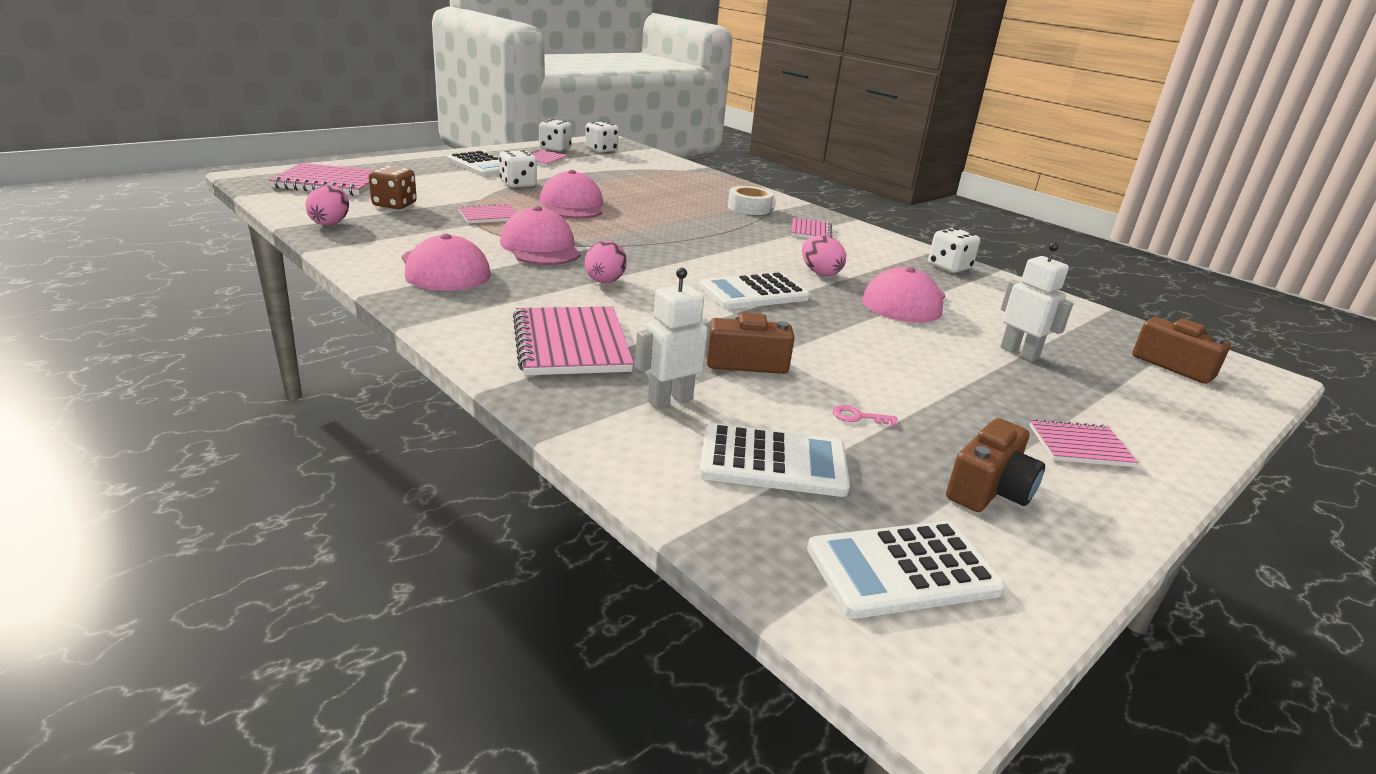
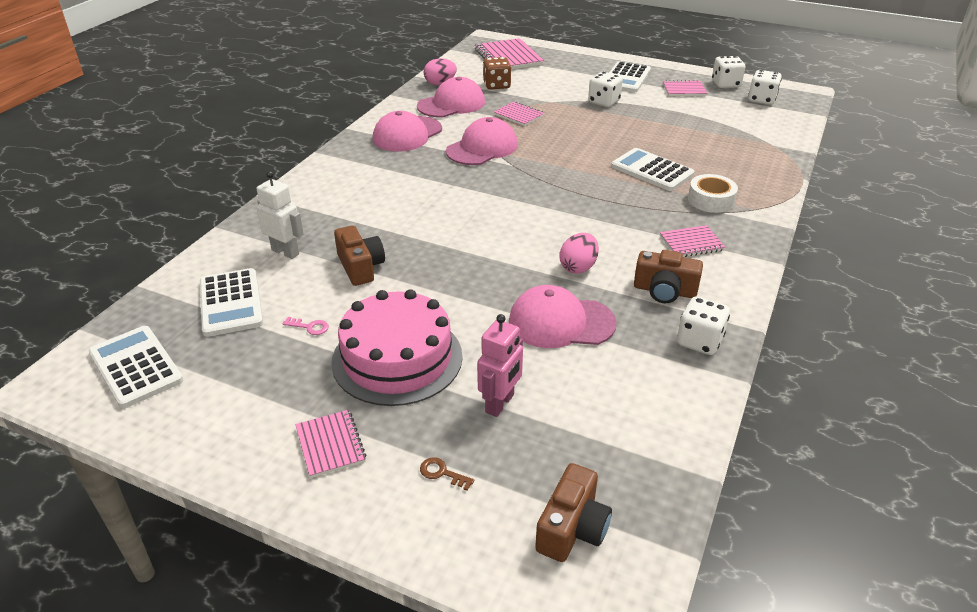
camera: 70 degrees right, 10 degrees up
(571, 344) = (335, 202): pink notebook -> none
(572, 205) = (587, 132): pink cap -> pink cap (451, 104)
(604, 282) = (445, 185): pink egg -> none
(754, 293) = (492, 245): white calculator -> white calculator (652, 170)
(858, 417) = (309, 327): pink key -> pink key turned 120 degrees clockwise
(938, 381) = (397, 358): none -> pink cake
(989, 489) = (238, 396): brown camera -> brown camera (664, 291)
(1019, 353) = (500, 404): white robot -> pink robot
(1117, 399) = (442, 473): none -> brown key

